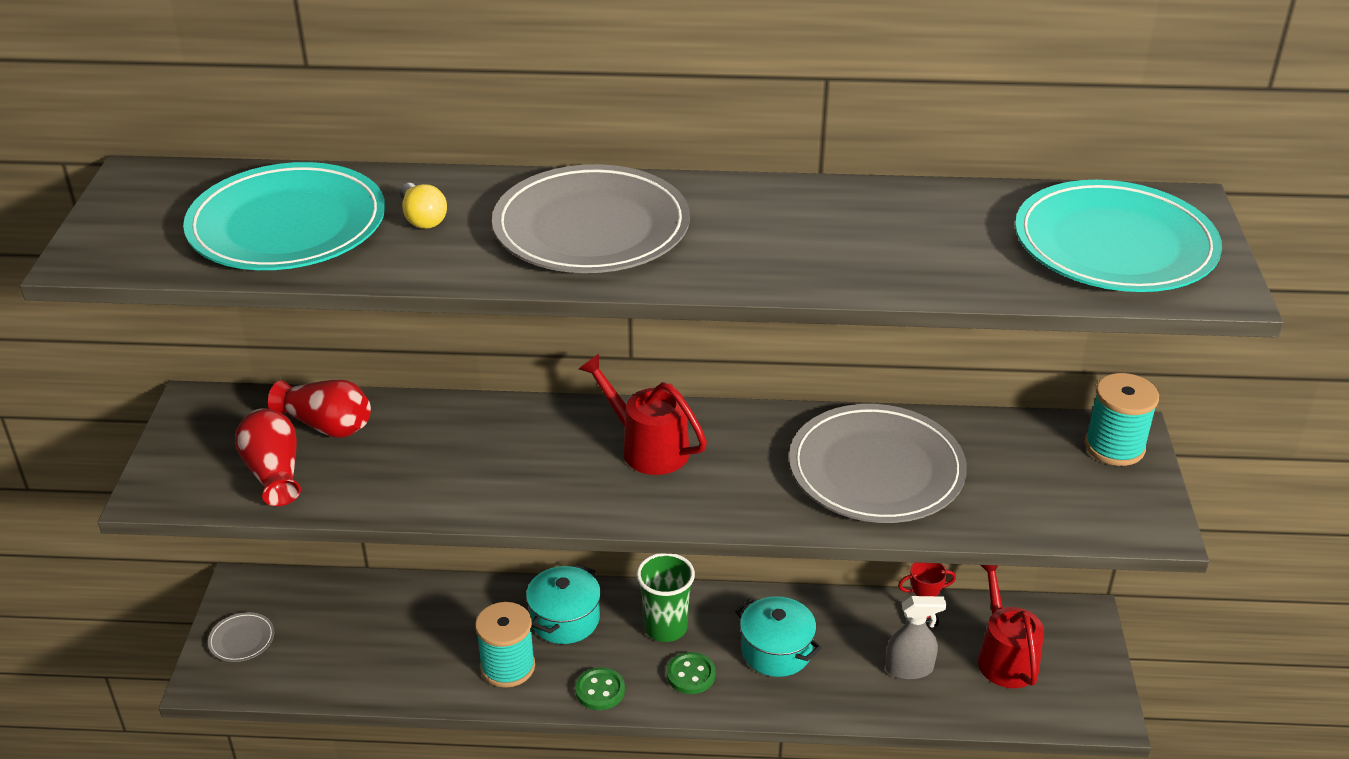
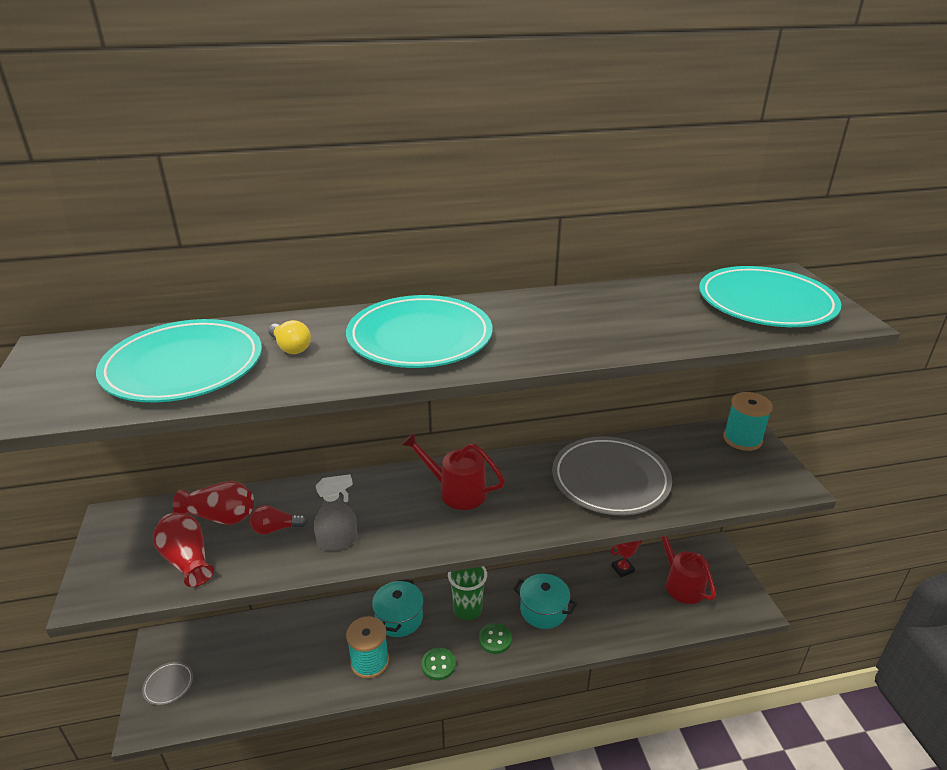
camera: 15 degrees left, 5 degrees down
(392, 454) = (276, 529): none -> red light bulb
(591, 228) = (420, 337): grey plate -> turquoise plate
(909, 668) = (629, 604): grey spray bottle -> grey spray bottle (338, 541)

